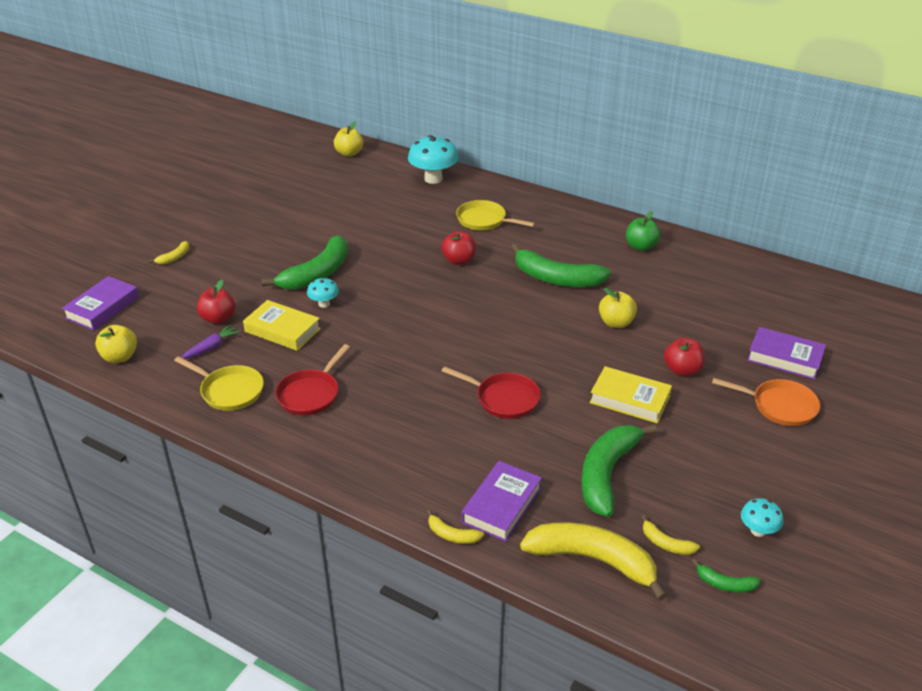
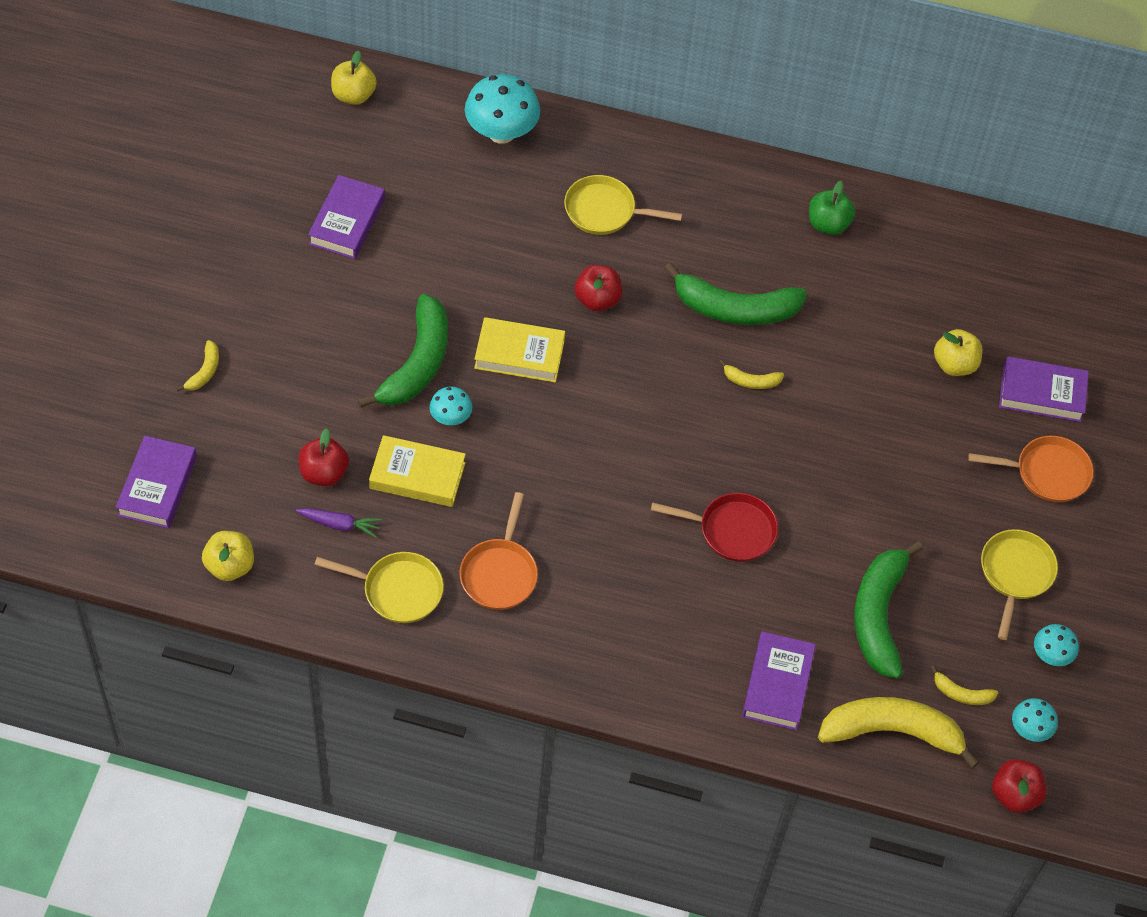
camera: 20 degrees left, 20 degrees up
(211, 347) = (340, 524): purple carrot -> purple carrot turned 75 degrees clockwise
(310, 394) = (499, 573): red pan -> orange pan
(311, 204) = (347, 222): none -> purple book
(452, 535) = (737, 735): yellow banana -> yellow banana (751, 381)
(616, 323) = (831, 375): yellow apple -> yellow apple (954, 364)
(629, 399) = (877, 500): yellow book -> yellow book (519, 354)
(682, 370) = (927, 439): red apple -> red apple (1014, 795)
(725, 584) = (1030, 729): green banana -> turquoise mushroom
(737, 467) = (1015, 574): none -> yellow pan

